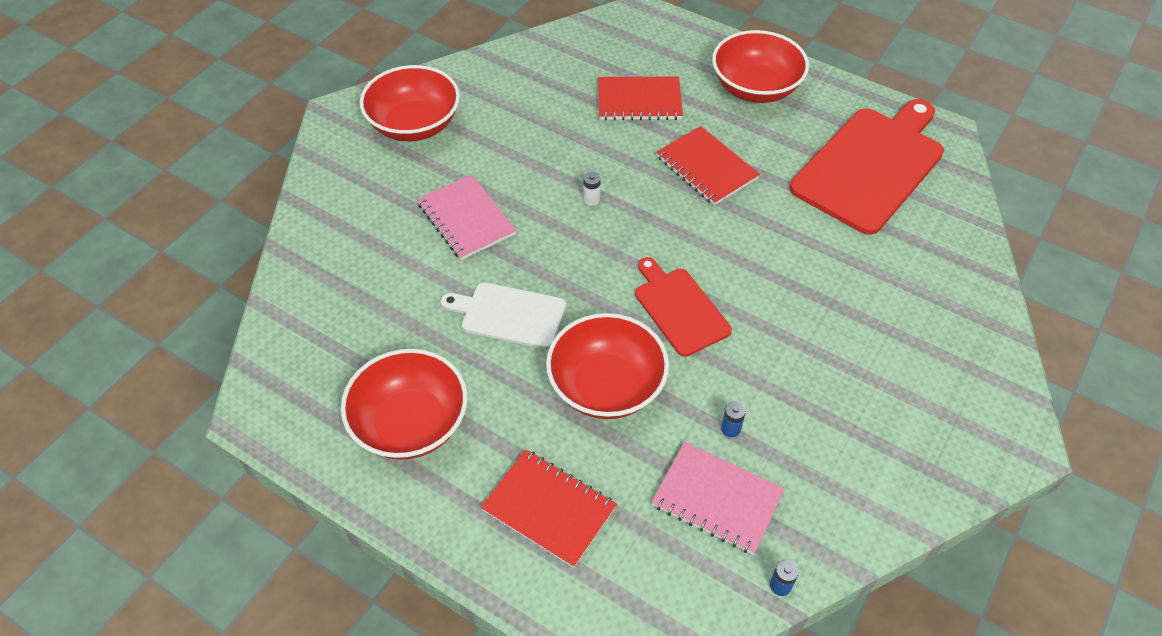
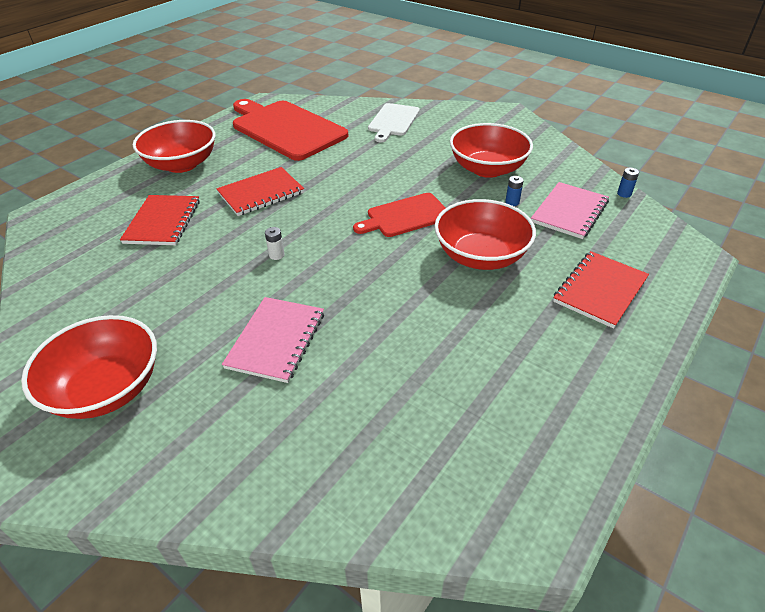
camera: 85 degrees left, 10 degrees down
(410, 423) = (534, 380): red bowl -> red bowl (487, 169)
(466, 219) = (276, 340): pink notebook -> pink notebook turned 45 degrees counterclockwise
(509, 315) = (405, 310): white cutting board -> white cutting board (393, 121)

